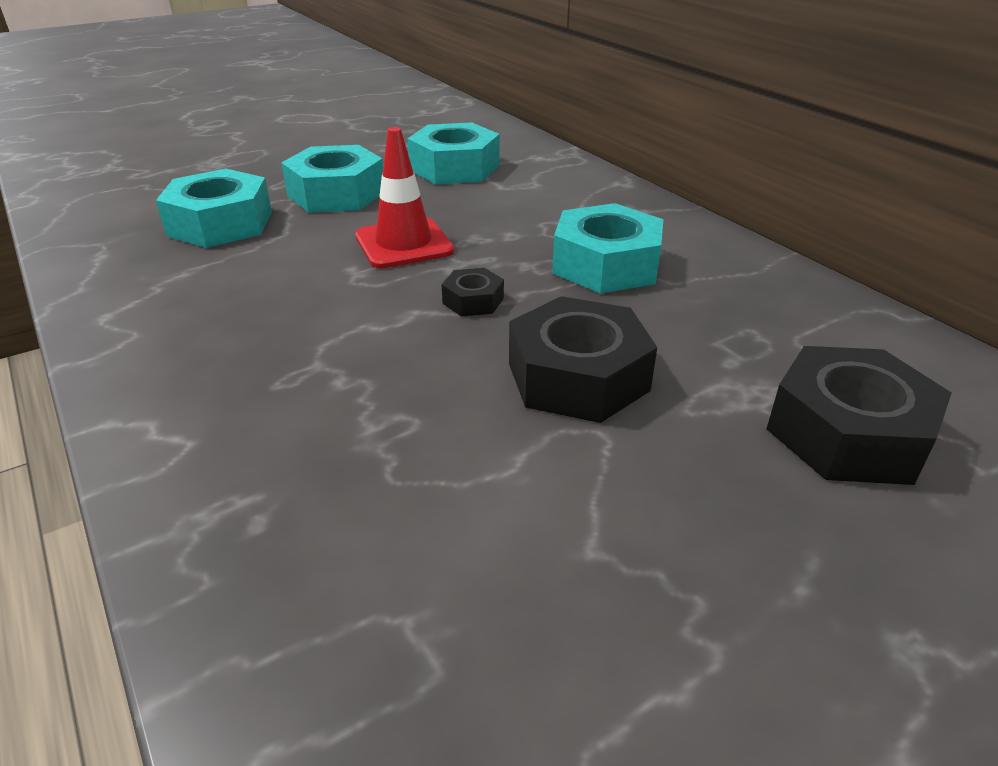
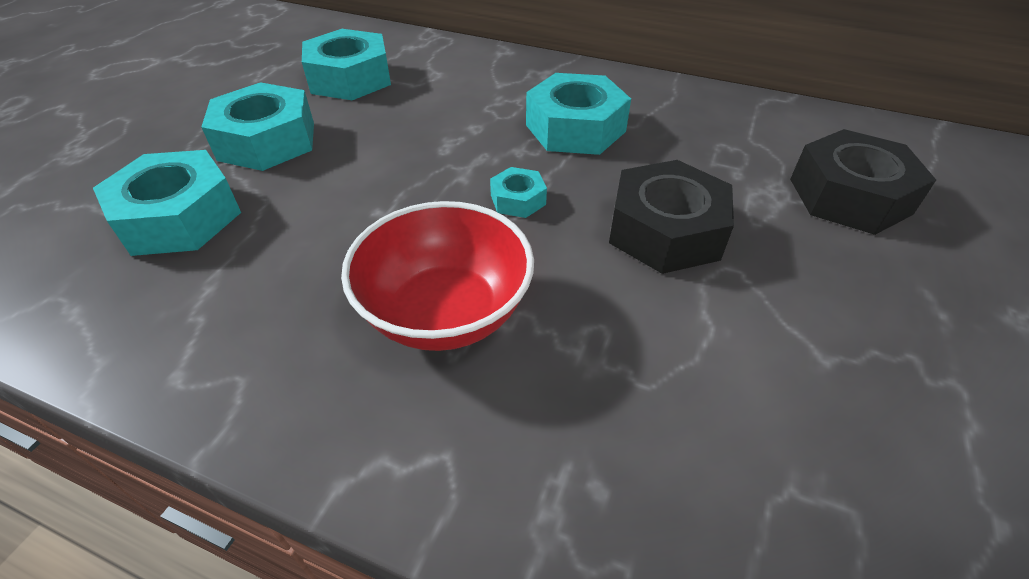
camera: 35 degrees left, 10 degrees up
(309, 354) = (445, 313): none -> red bowl
(404, 244) = (396, 169): red traffic cone -> none
(473, 301) = (518, 200): black nut -> turquoise nut

